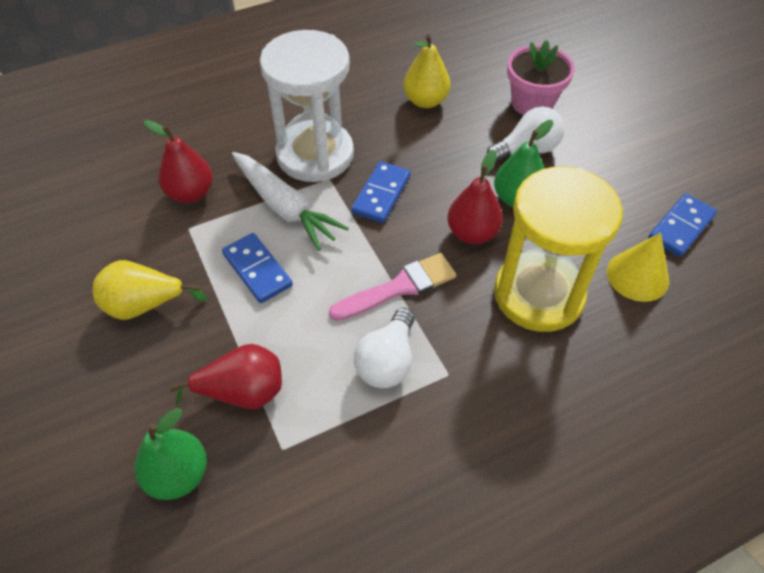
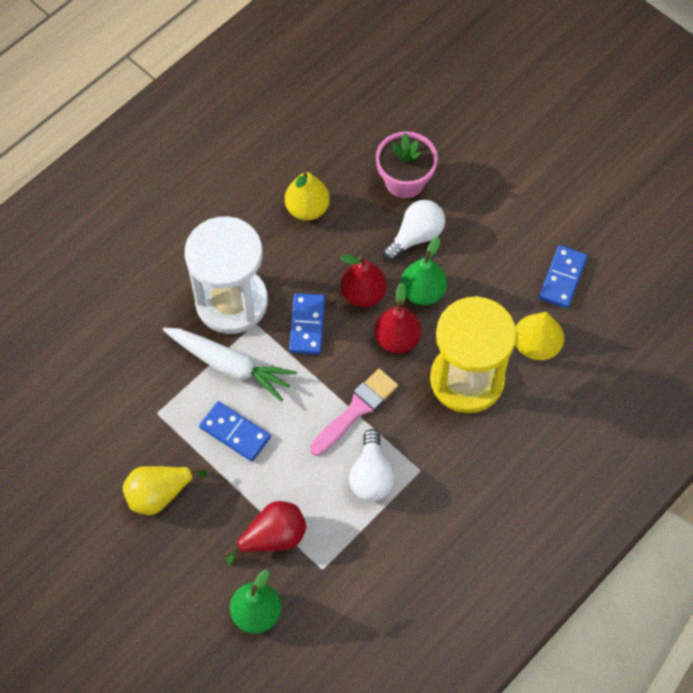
camera: 20 degrees left, 10 degrees up
(191, 193) = (141, 378): red pear -> red pear (363, 294)

